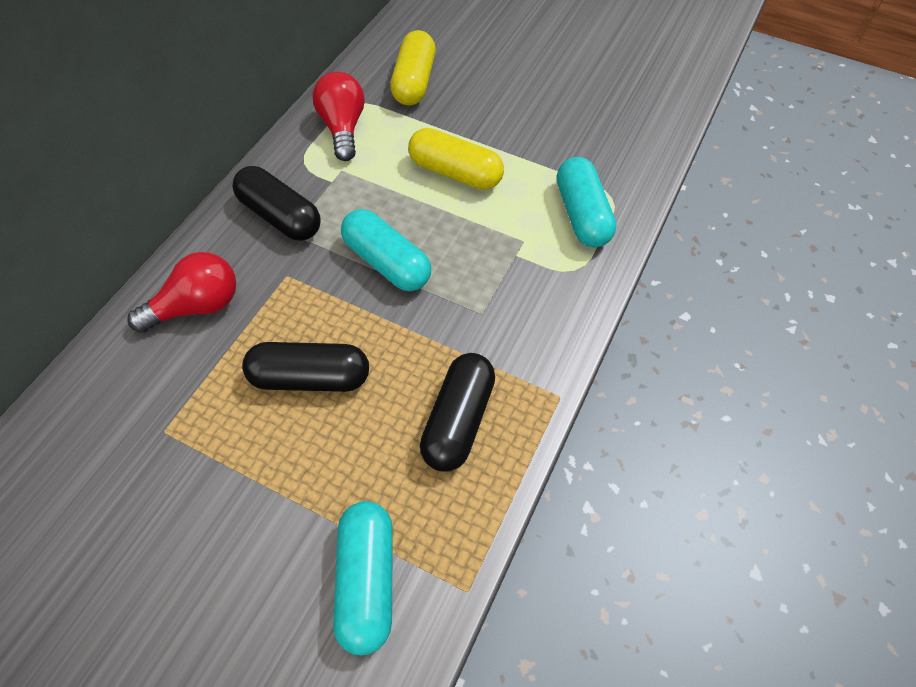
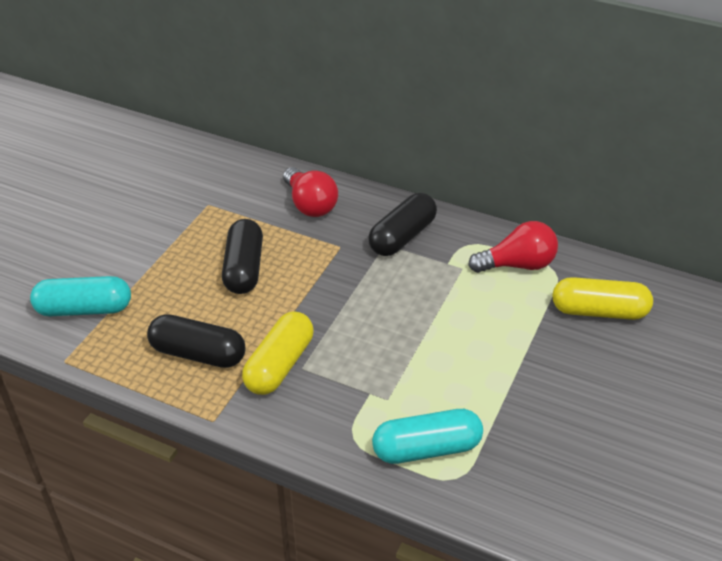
camera: 90 degrees right, 15 degrees down
(387, 262) = (356, 304): turquoise capsule -> none
(455, 173) = (471, 346): yellow capsule -> yellow capsule (279, 365)

